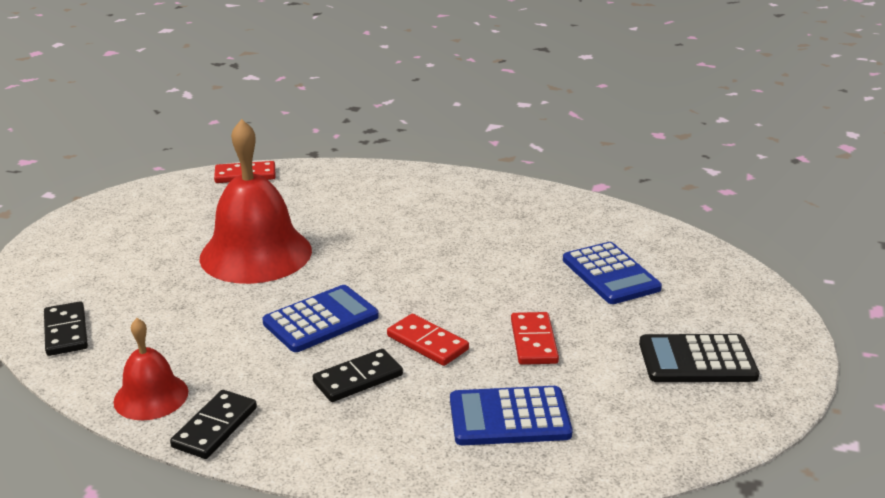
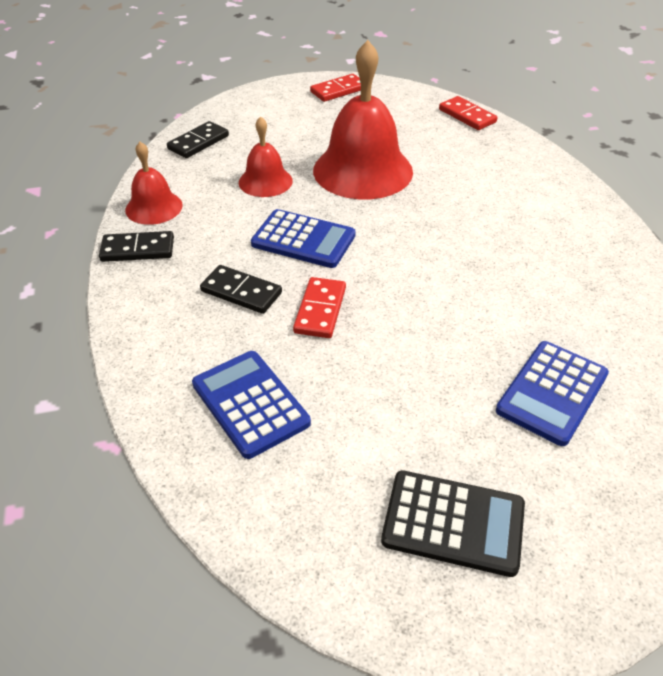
camera: 60 degrees right, 15 degrees up
(200, 311) = (265, 181): none -> red bell
(534, 341) = (378, 377): red domino -> red domino (338, 90)
(697, 360) = (453, 523): black calculator -> black calculator turned 135 degrees clockwise

